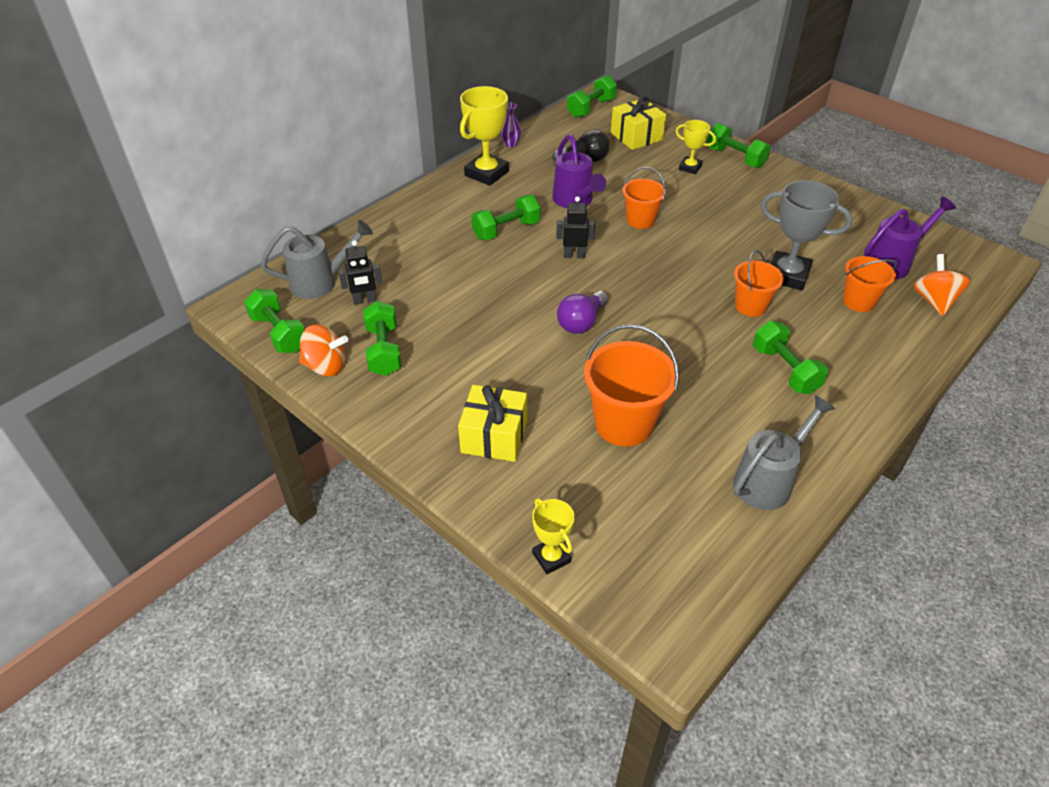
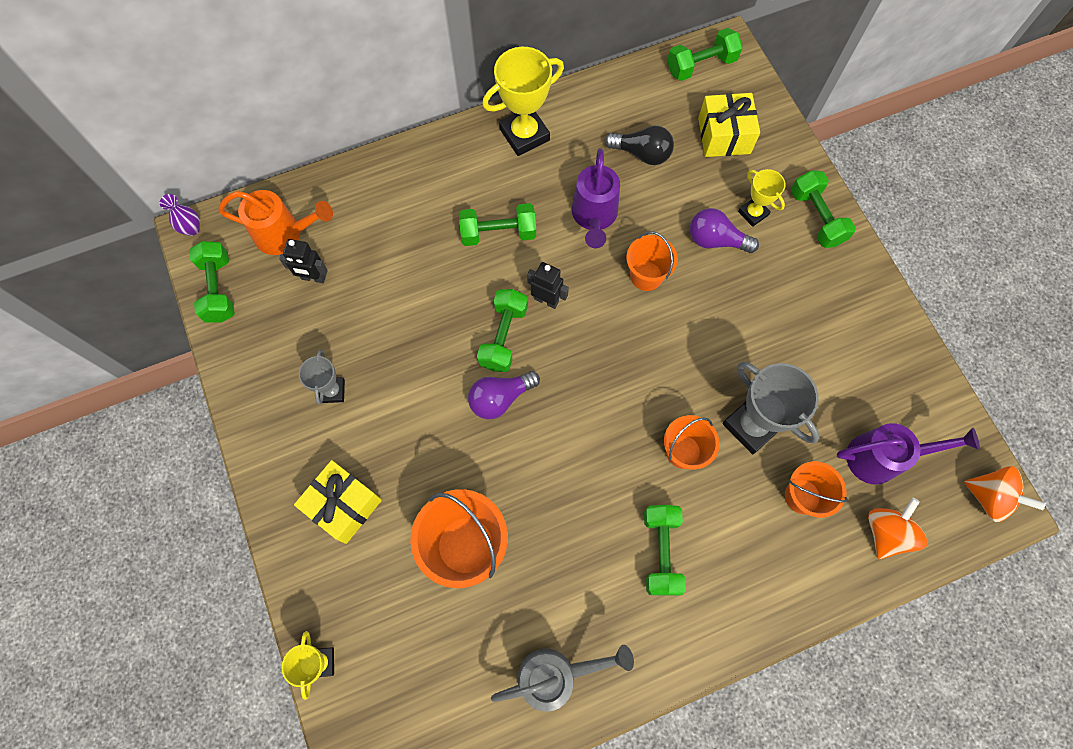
camera: 25 degrees right, 25 degrees up
(320, 282) = (285, 234): grey watering can -> orange watering can
(326, 366) = (241, 351): orange spinning top -> orange spinning top (989, 497)
(384, 351) = (300, 353): green dumbbell -> green dumbbell (503, 337)
(431, 365) = (332, 391): none -> grey trophy
(510, 144) = (576, 95): purple vase -> purple vase (192, 229)
(675, 188) = (715, 240): none -> purple light bulb

